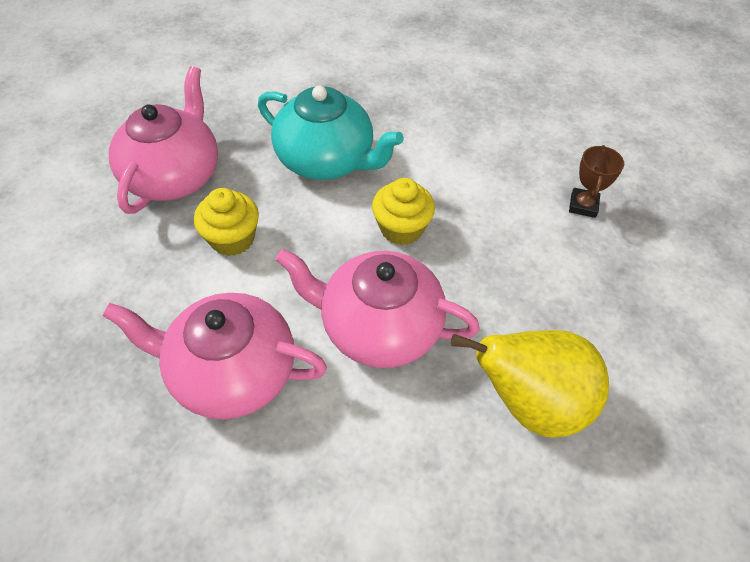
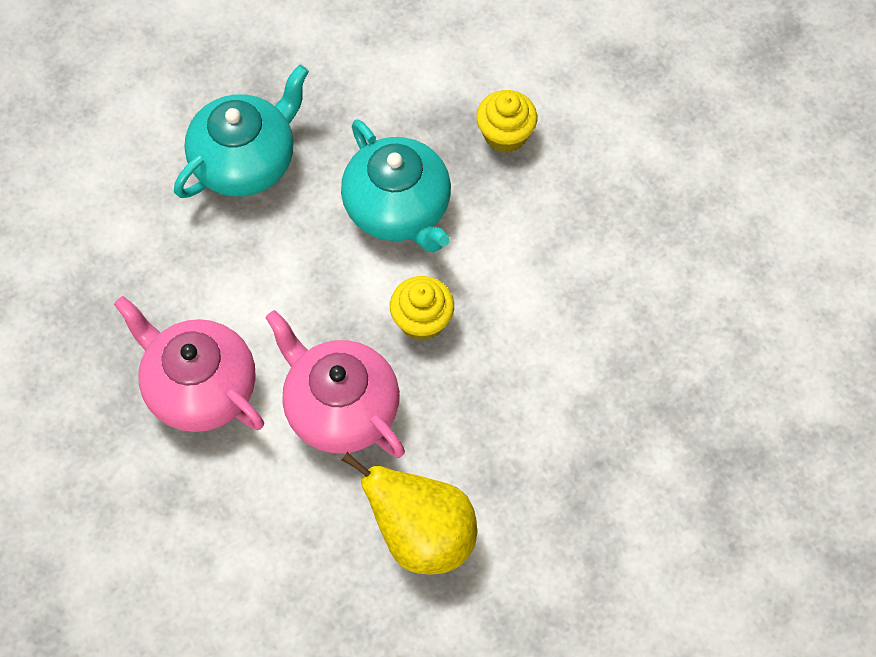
camera: 30 degrees right, 10 degrees up
(174, 176) = (245, 161): pink teapot -> turquoise teapot
(232, 239) = (263, 258): yellow cupcake -> yellow cupcake (505, 135)
(583, 205) = (617, 380): brown trophy -> none

